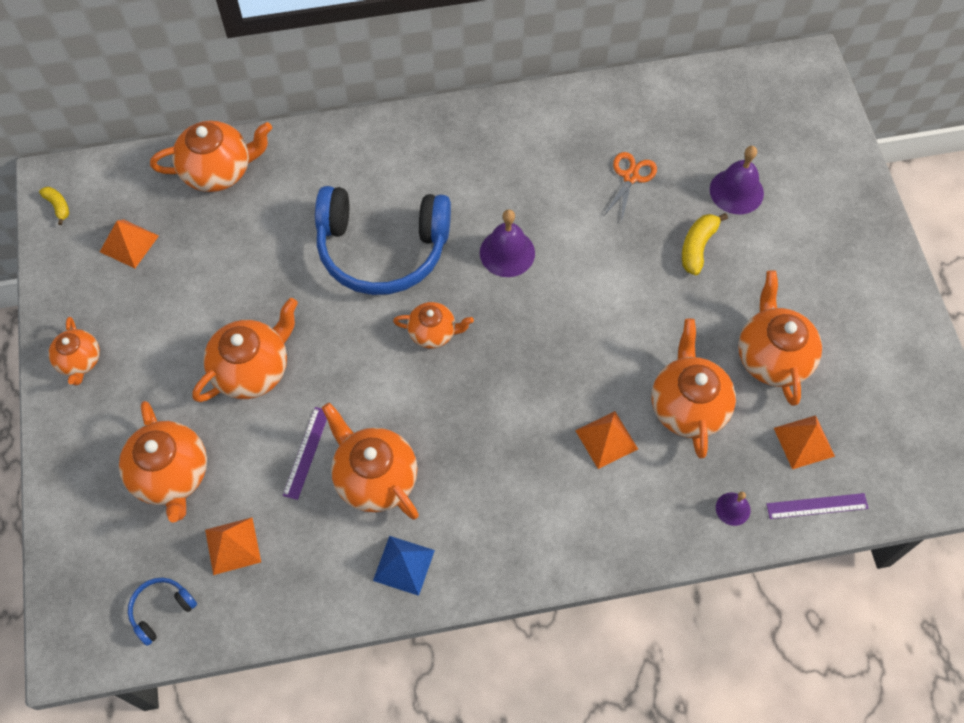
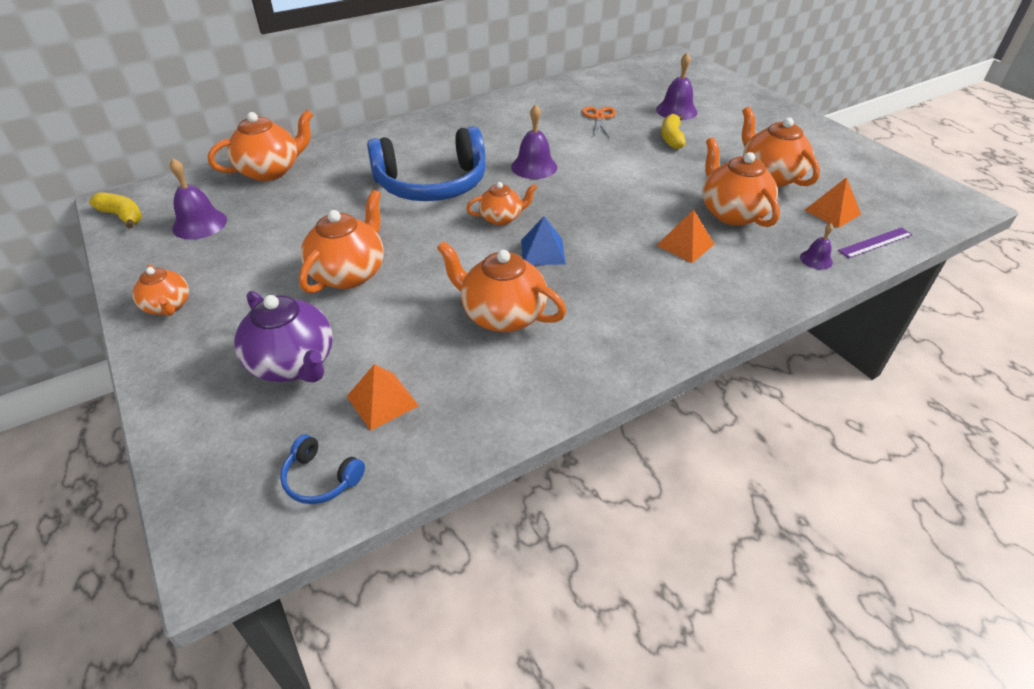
camera: 20 degrees left, 20 degrees down
(58, 206) = (122, 216): yellow banana -> yellow banana, size x1.59
(129, 243) = (199, 224): orange pyramid -> purple bell
(161, 610) = (321, 478): blue headphones -> blue headphones turned 90 degrees counterclockwise
(171, 475) = (294, 364): orange teapot -> purple teapot
(306, 452) = (427, 314): purple ruler -> none
(404, 565) = (566, 368): blue pyramid -> blue pyramid (543, 251)

